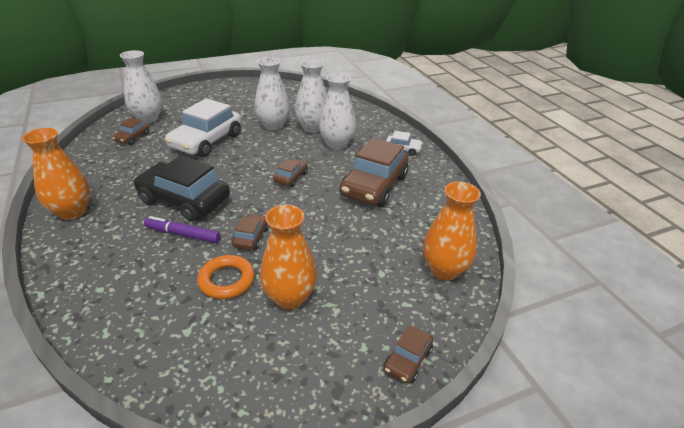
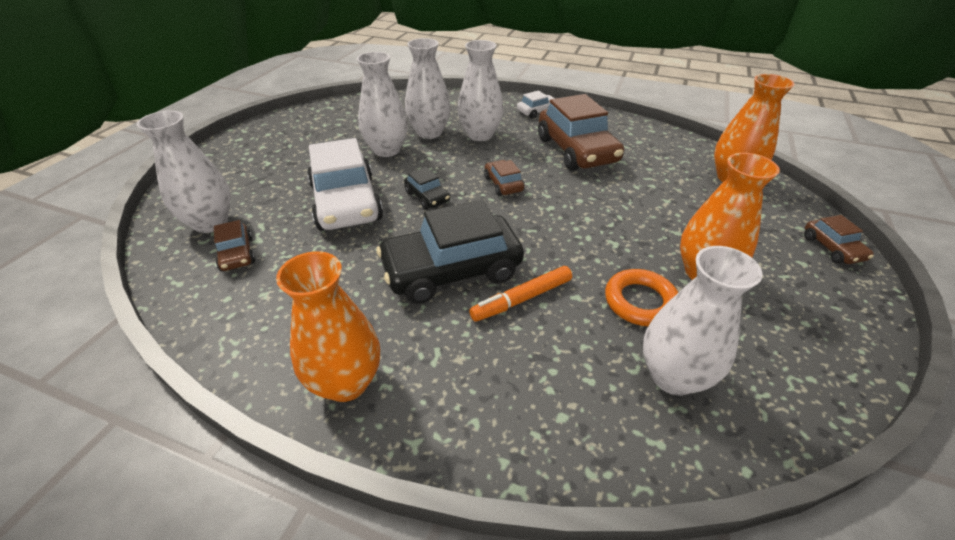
camera: 45 degrees left, 5 degrees up
(166, 319) = (673, 376): none -> white vase
(183, 234) = (522, 299): purple marker -> orange marker
(243, 160) = (427, 197): none -> black car
(251, 237) = (580, 253): brown car -> none

